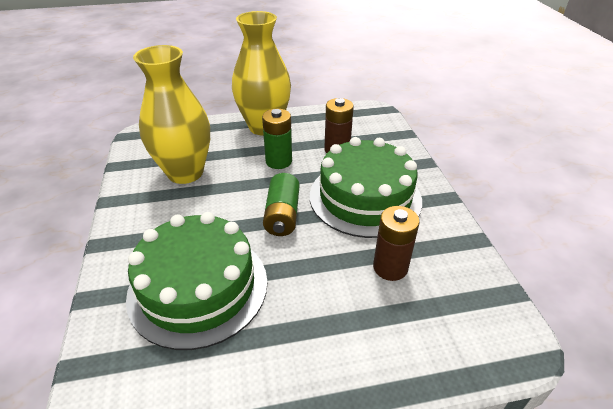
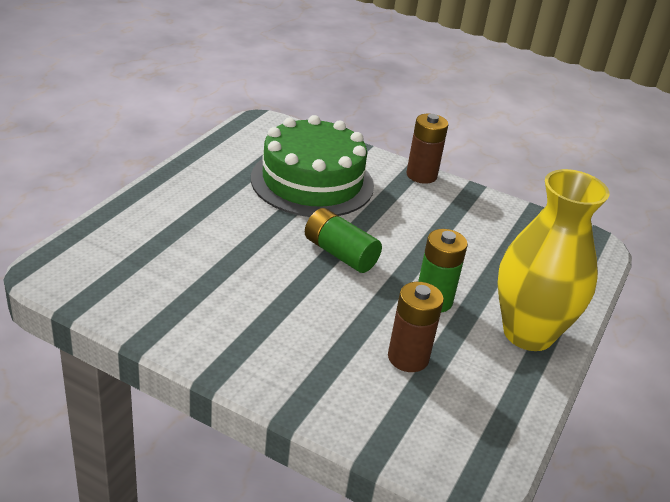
camera: 125 degrees right, 5 degrees down
(185, 172) = (478, 237): yellow vase -> none
(365, 197) = (297, 316): green cake -> none
(390, 267) = (198, 266): brown battery -> brown battery (421, 175)

